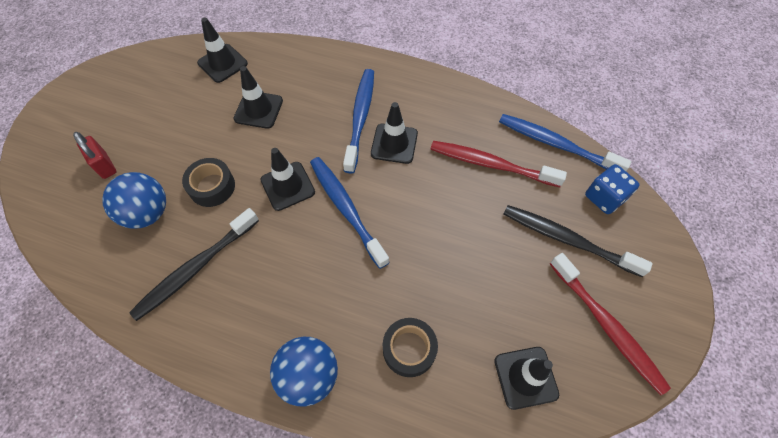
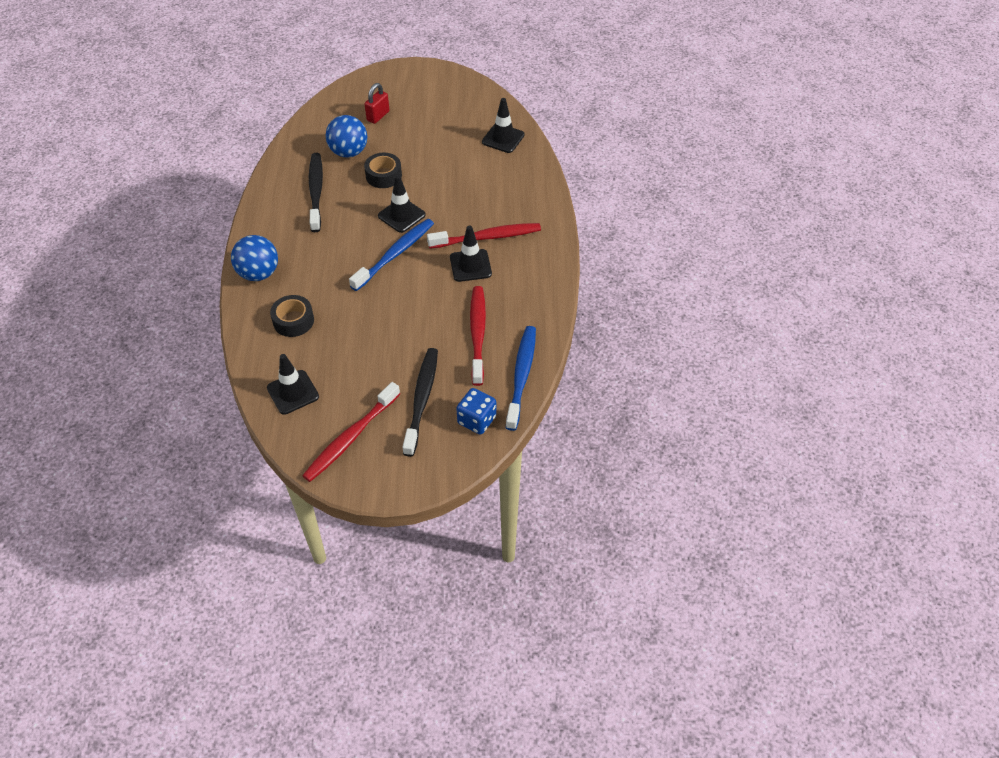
camera: 70 degrees right, 10 degrees down
(196, 268) = (316, 191): black toothbrush -> black toothbrush turned 60 degrees clockwise
(258, 110) = (466, 175): black traffic cone -> none
(360, 118) = (487, 237): blue toothbrush -> red toothbrush

